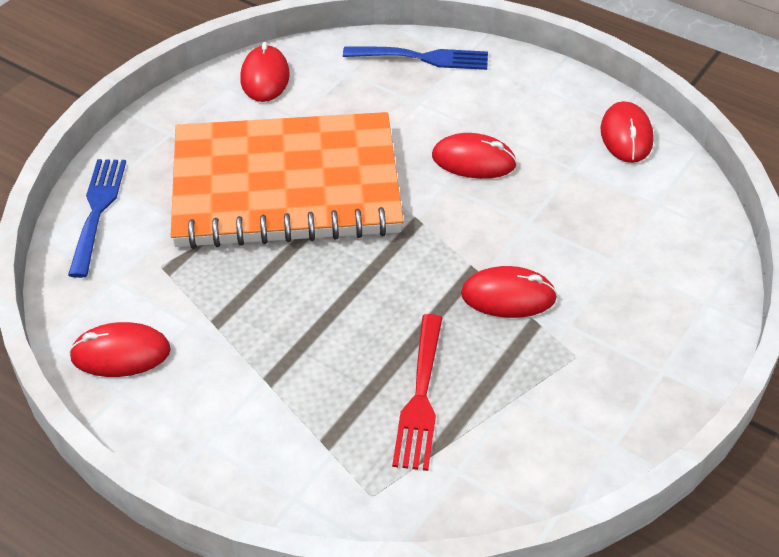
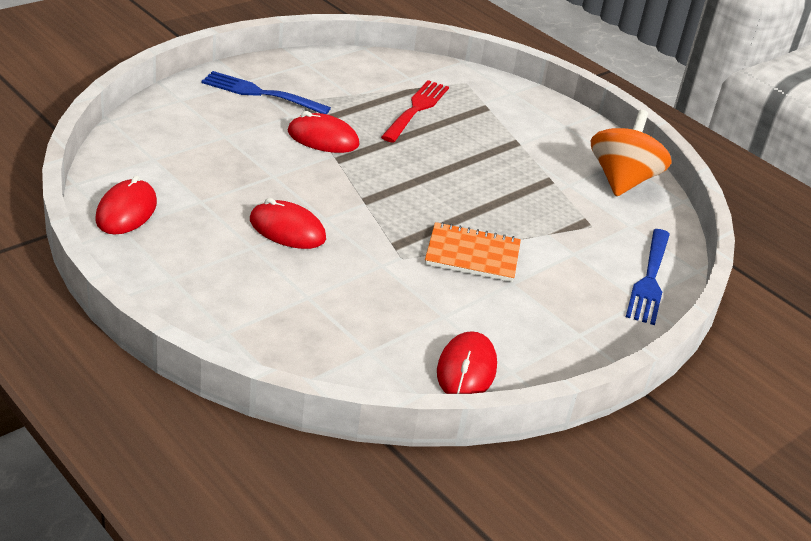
camera: 170 degrees left, 10 degrees down
(121, 353) = (622, 180): red mouse -> orange spinning top
(286, 186) = (472, 255): orange notebook -> orange notebook, size x0.42
(422, 58) = (274, 344): blue fork -> blue fork (260, 93)

